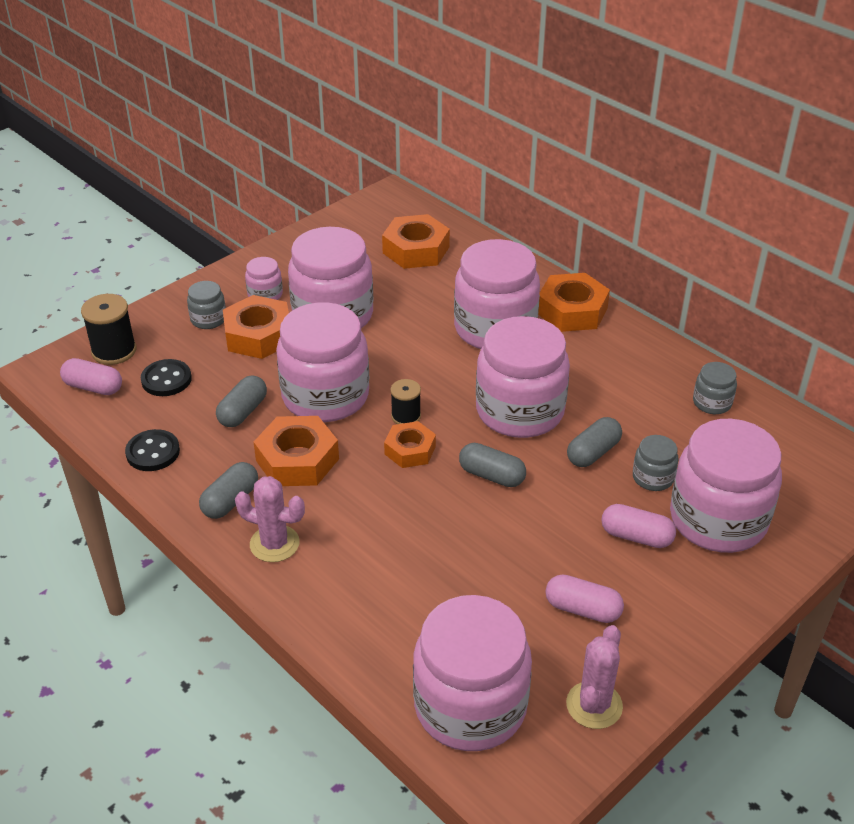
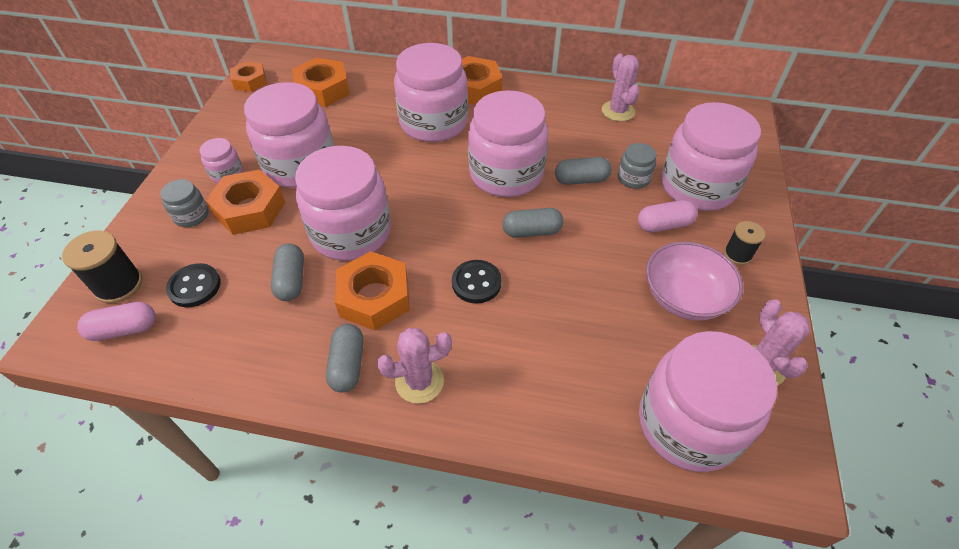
camera: 35 degrees left, 10 degrees up
(153, 452) = (236, 360): black button -> black button (476, 283)
(406, 416) = (428, 218): black spool -> black spool (737, 254)
(410, 450) = (456, 242): orange nut -> orange nut (250, 81)
(582, 609) = (684, 297): pink capsule -> pink bowl
(593, 452) = (581, 180): grey capsule -> grey capsule turned 75 degrees clockwise
(712, 403) = (618, 111): grey jar -> pink cactus

